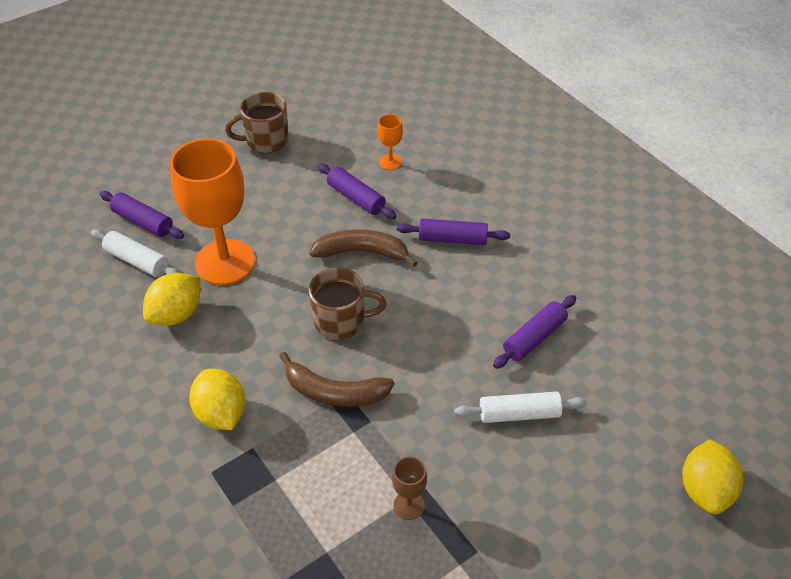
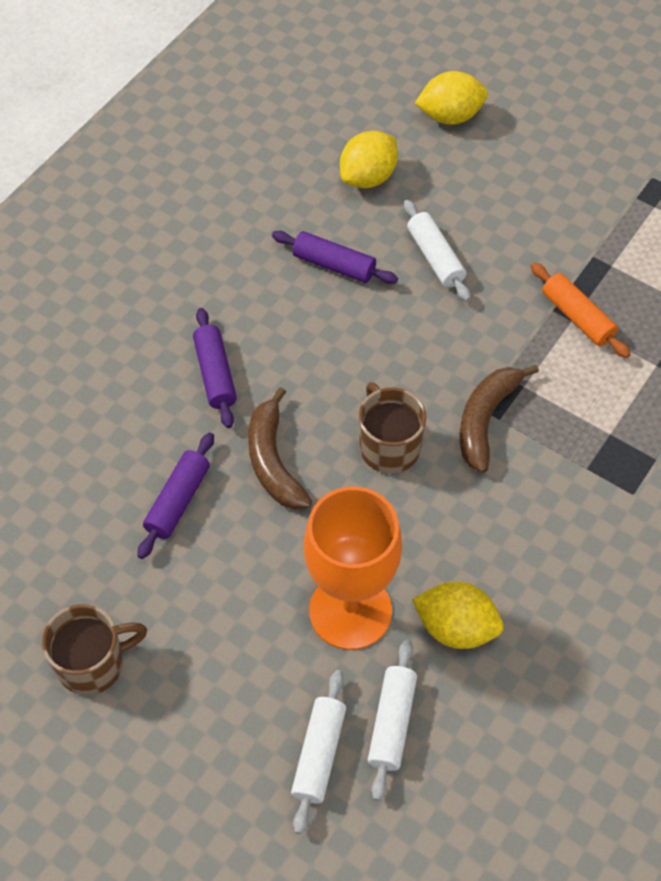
camera: 110 degrees left, 10 degrees up
(143, 222) = (319, 754): purple rolling pin -> white rolling pin
(221, 413) = (564, 515): yellow lemon -> yellow lemon (368, 177)
(266, 140) = (93, 663): brown mug -> brown mug turned 75 degrees counterclockwise
(334, 392) = (485, 419): brown banana -> brown banana turned 150 degrees counterclockwise
(390, 162) = (92, 484): orange goblet -> none
(409, 505) = (577, 317): brown goblet -> orange rolling pin

